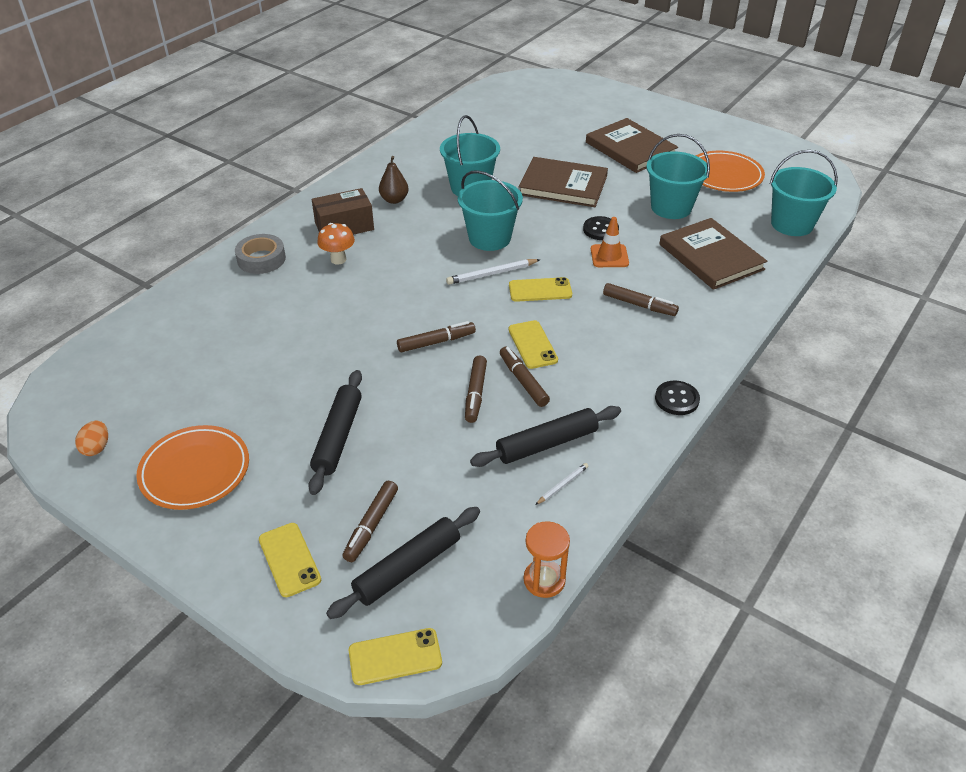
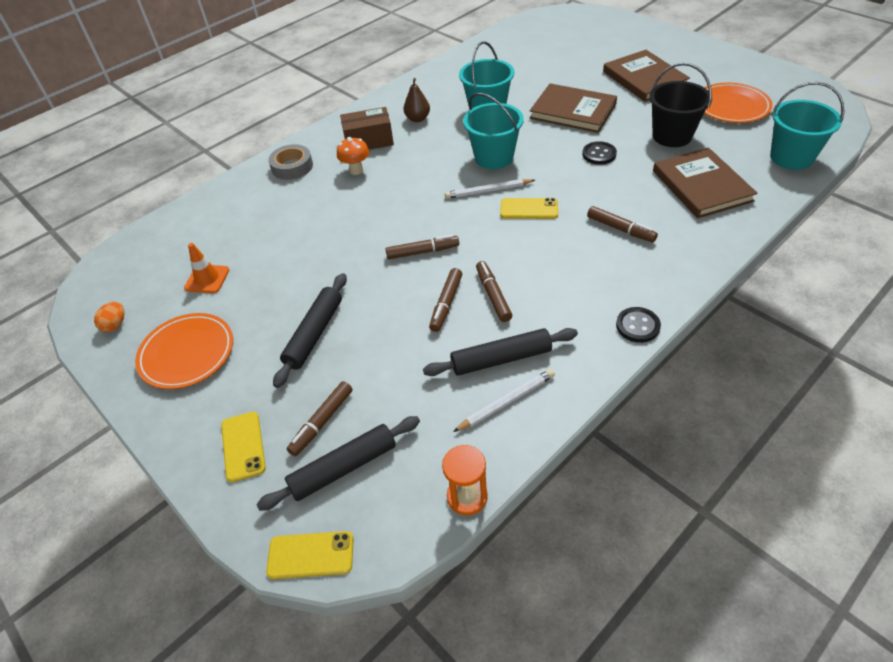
camera: 15 degrees right, 5 degrees up
(532, 345) = (510, 261): yellow phone -> none
(562, 485) = (506, 402): white pencil -> white pencil, size x1.70
(609, 256) = (602, 180): orange traffic cone -> orange traffic cone (207, 279)
(671, 207) = (672, 136): turquoise bucket -> black bucket

